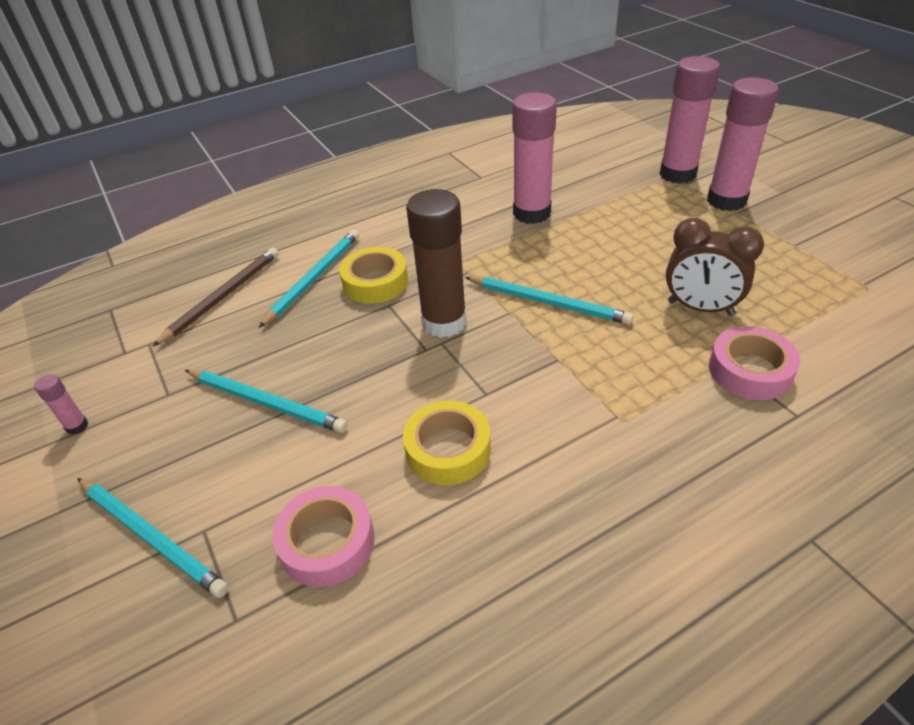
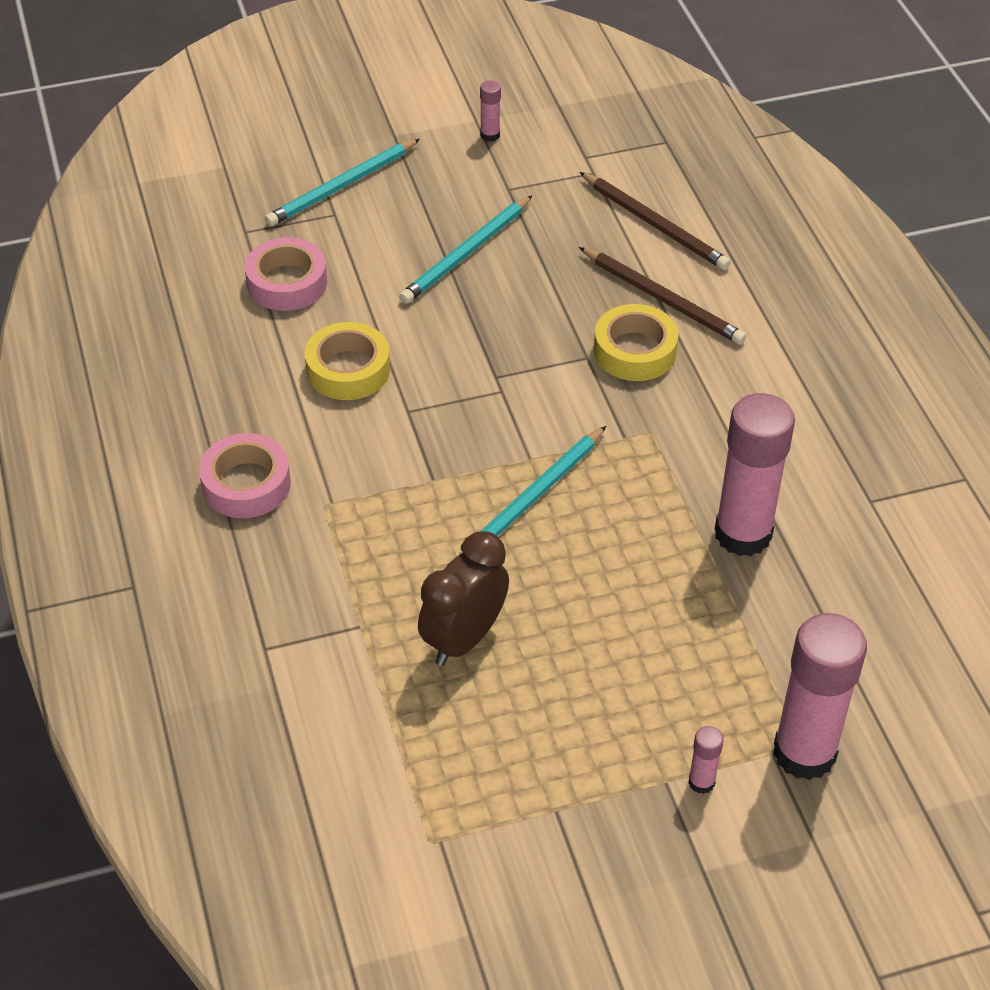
camera: 100 degrees right, 5 degrees up
(314, 278) = (663, 299): turquoise pencil -> brown pencil
(444, 322) = (535, 398): brown glue stick -> none
(726, 200) = (701, 782): pink glue stick -> pink glue stick, size x0.42
(750, 370) = (342, 638): pink tape -> pink tape (246, 484)

